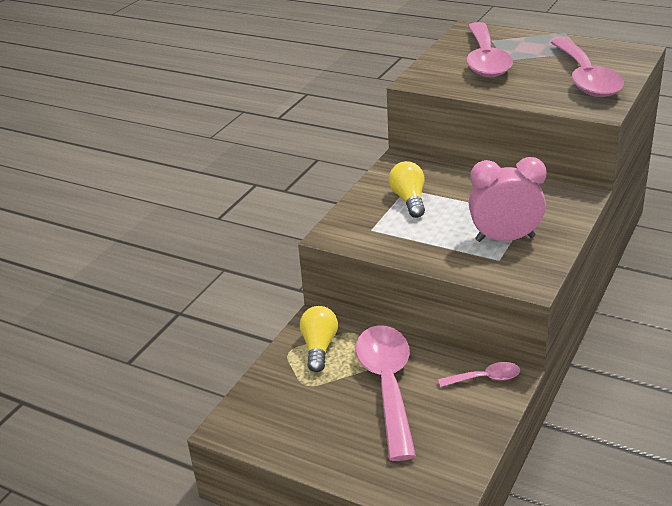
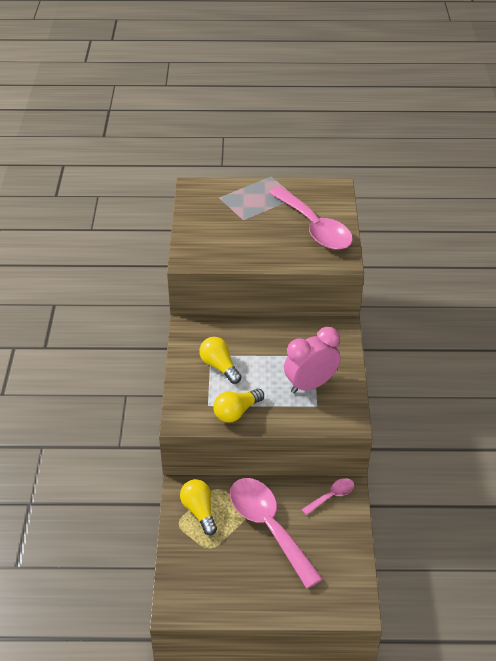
camera: 30 degrees left, 10 degrees up
(398, 243) = (236, 412): none -> yellow light bulb
(485, 60) = (228, 223): pink spoon -> none

